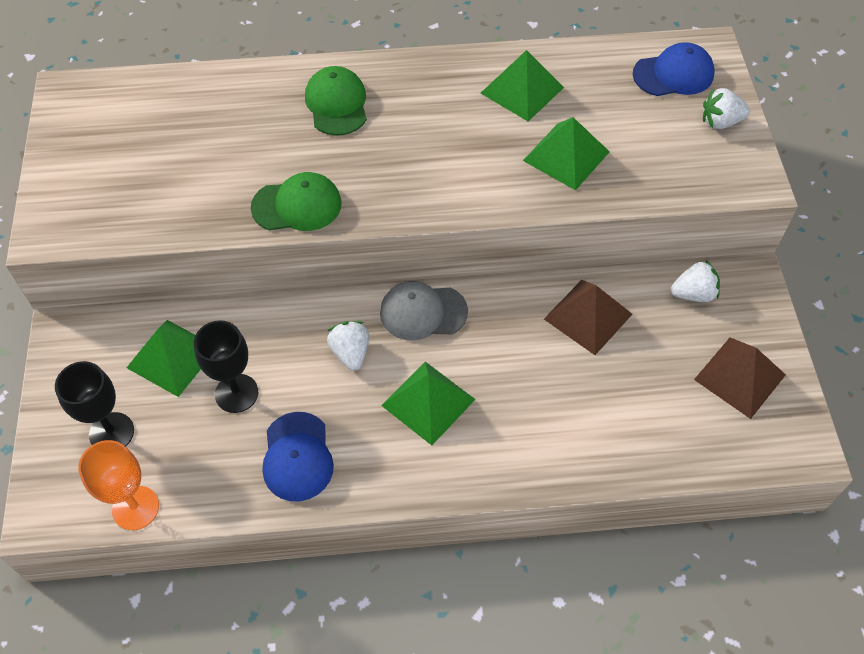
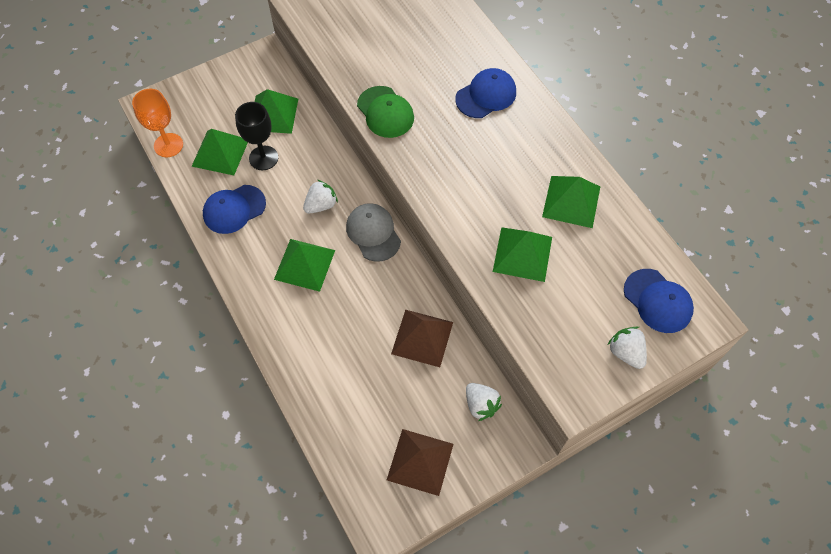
camera: 65 degrees right, 5 degrees up
(111, 432) = (210, 110): black goblet -> none
(193, 443) = (220, 152): none -> green pyramid
(336, 104) = (486, 95): green cap -> blue cap

